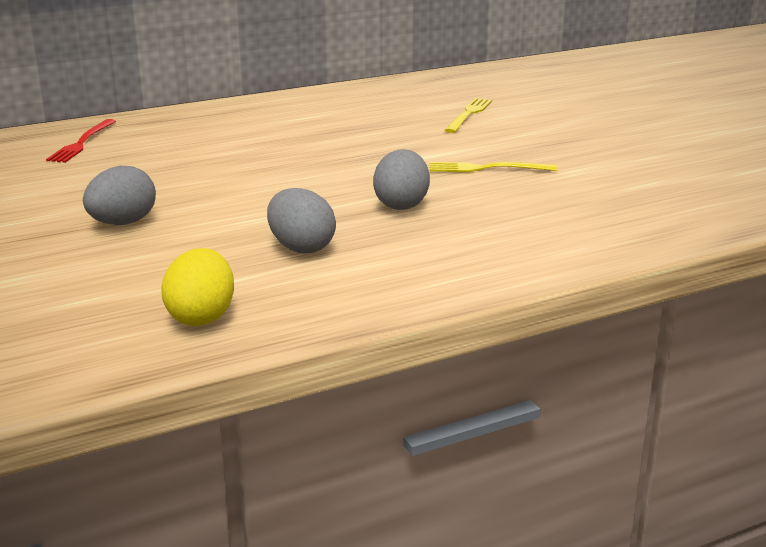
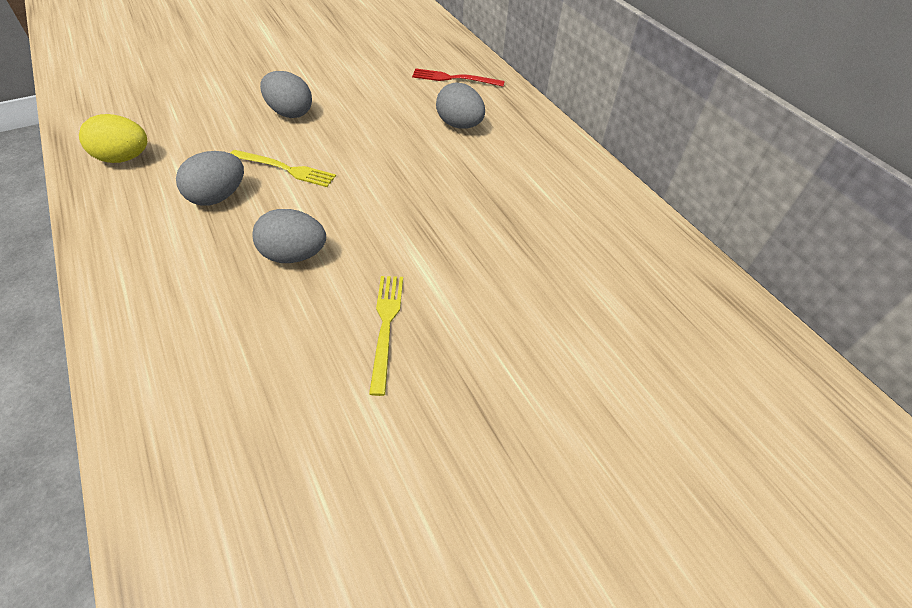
camera: 85 degrees right, 25 degrees up
(187, 142) = (459, 125): none -> grey egg
(469, 114) = (576, 320): yellow fork -> yellow fork (285, 169)

